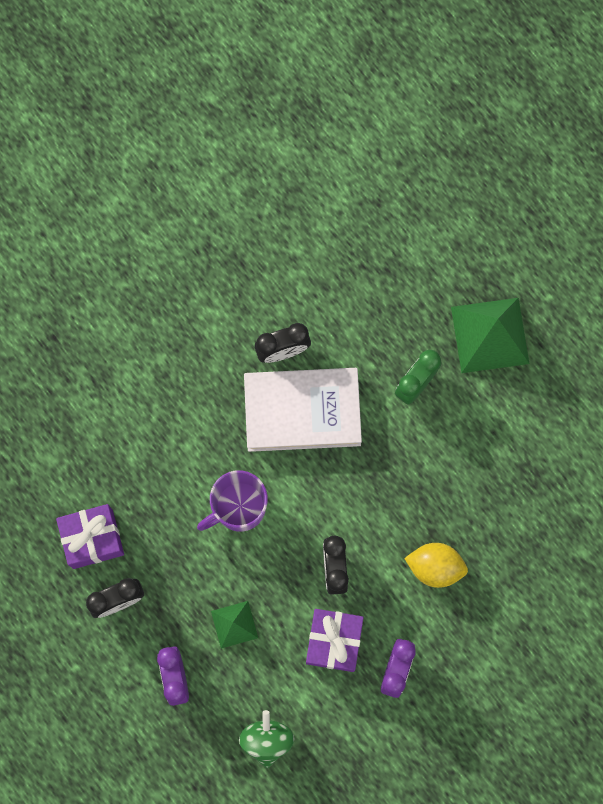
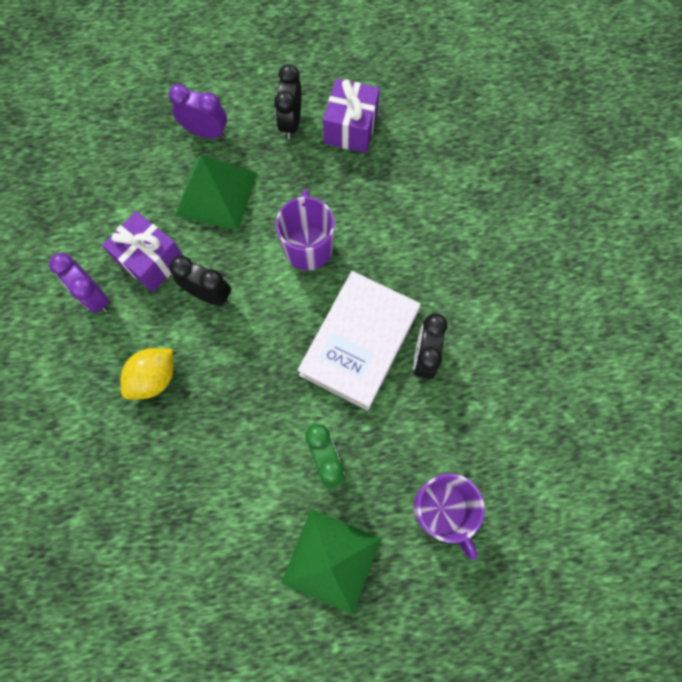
camera: 120 degrees right, 5 degrees down
(234, 624) = (216, 194): green pyramid -> green pyramid, size x1.83
(267, 740) = (113, 170): green spinning top -> none
(401, 272) = (441, 509): none -> purple mug

